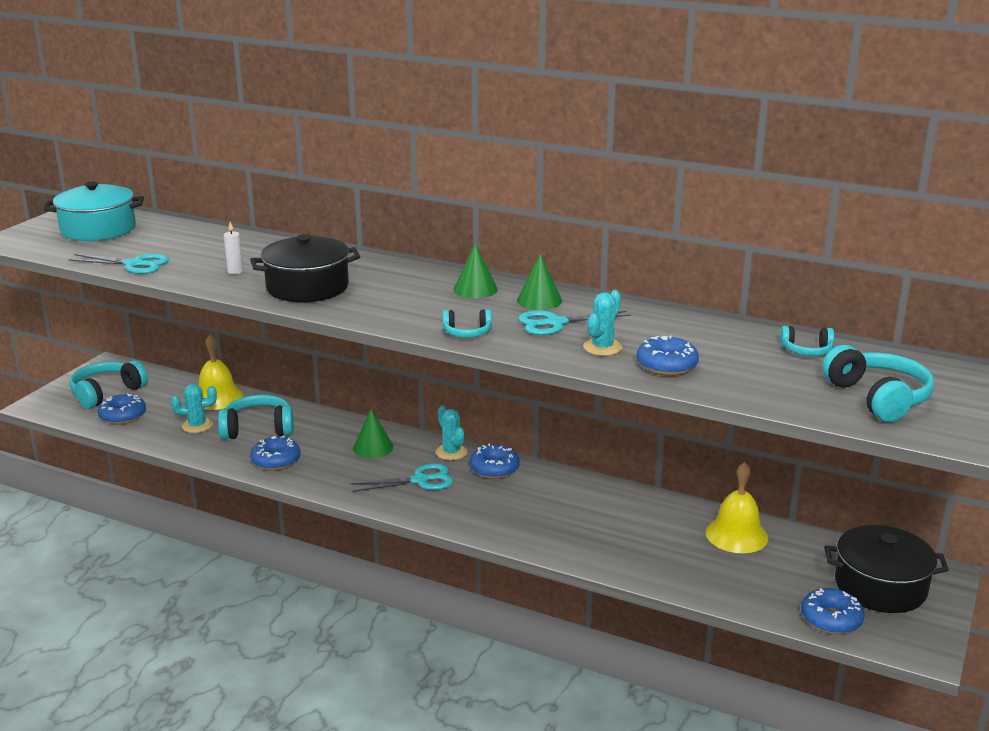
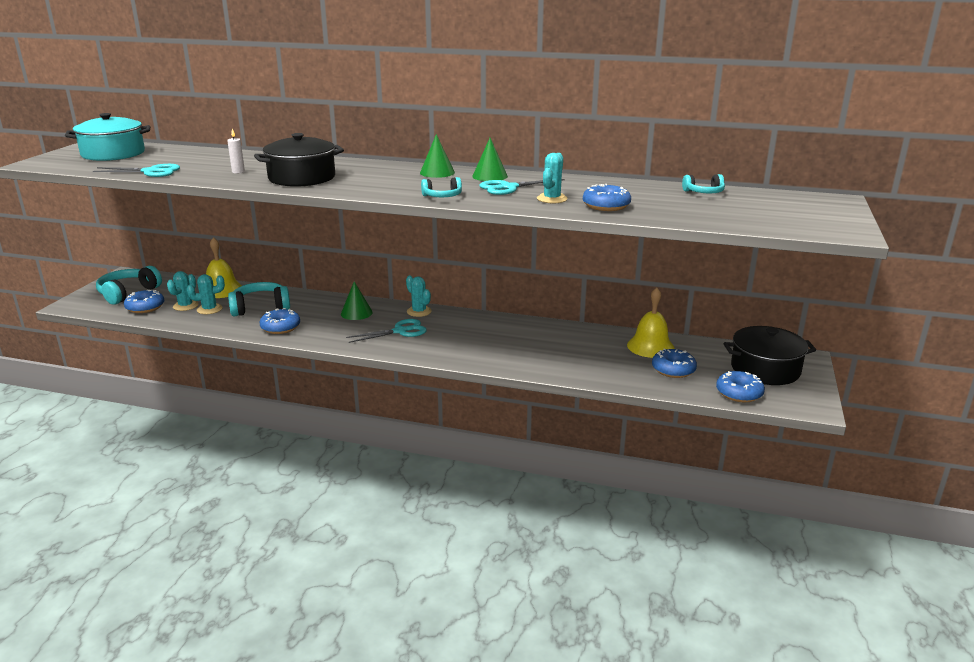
camera: 10 degrees left, 0 degrees up
(170, 418) = (185, 306): none -> turquoise cactus
(494, 469) = (455, 319): blue donut -> blue donut (673, 370)
(877, 398) = (771, 214): turquoise headphones -> none

